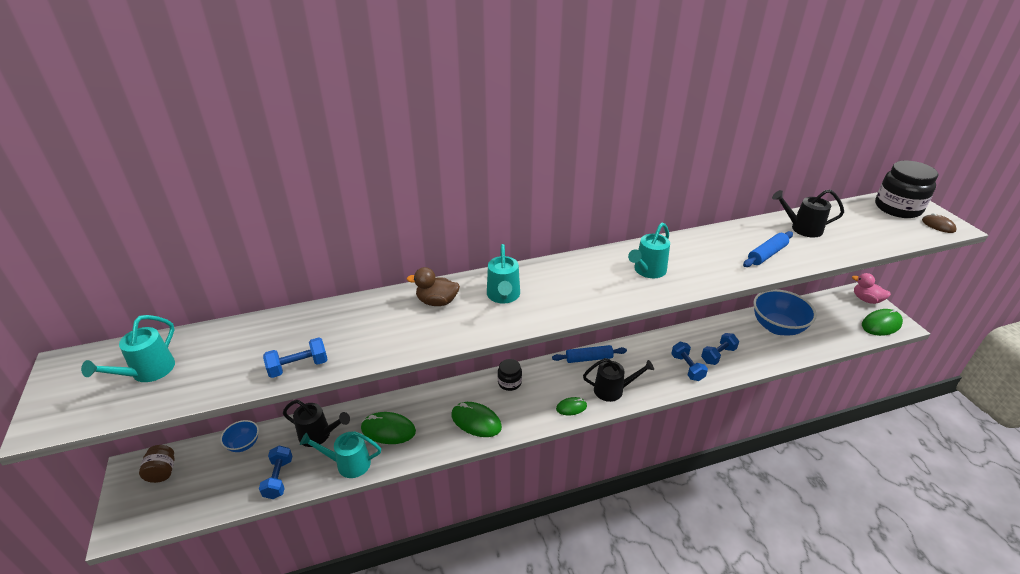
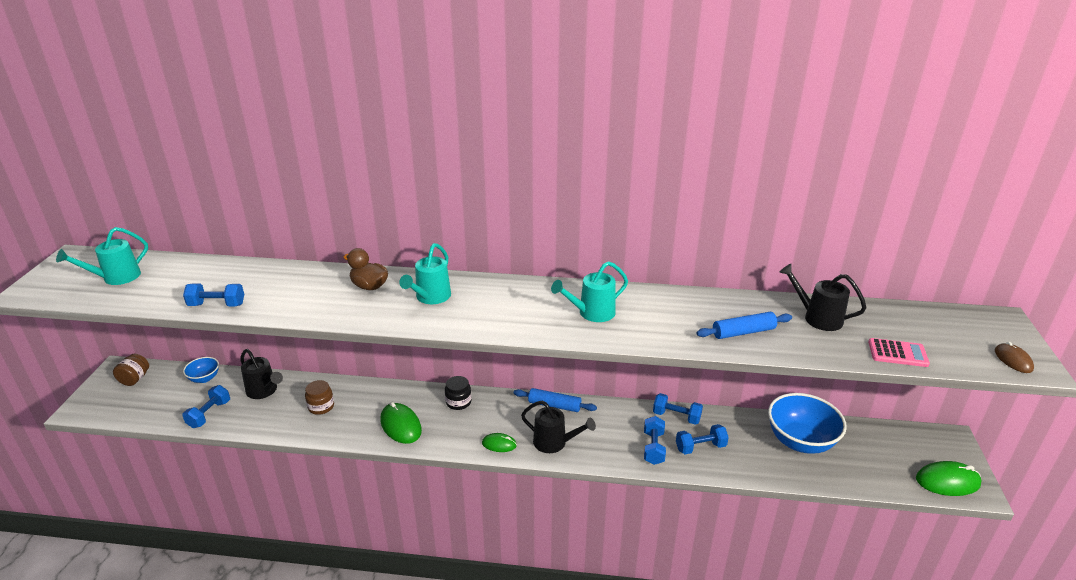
camera: 25 degrees right, 5 degrees down
(348, 464) = (268, 422): turquoise watering can -> none
(388, 430) = (321, 406): green mouse -> brown jar
(684, 337) = (676, 416): none -> blue dumbbell
(866, 299) = (952, 448): pink duck -> none
(873, 241) = (897, 353): none -> pink calculator
(897, 208) = (976, 327): black jar -> none

